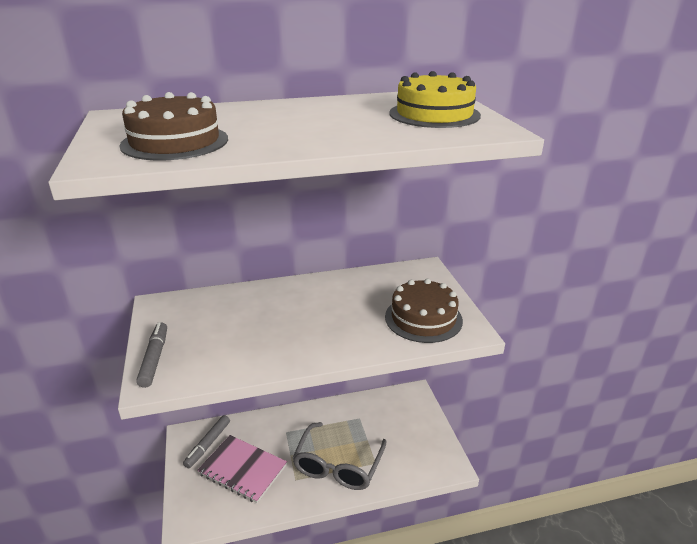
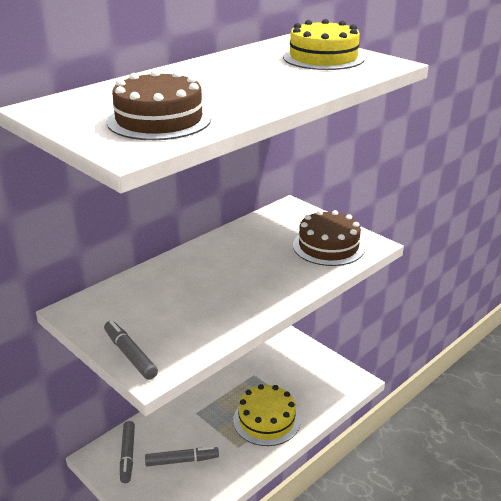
camera: 30 degrees left, 0 degrees up
(242, 470) = (182, 461): pink notebook -> grey marker
(338, 466) = (266, 420): grey glasses -> yellow cake

